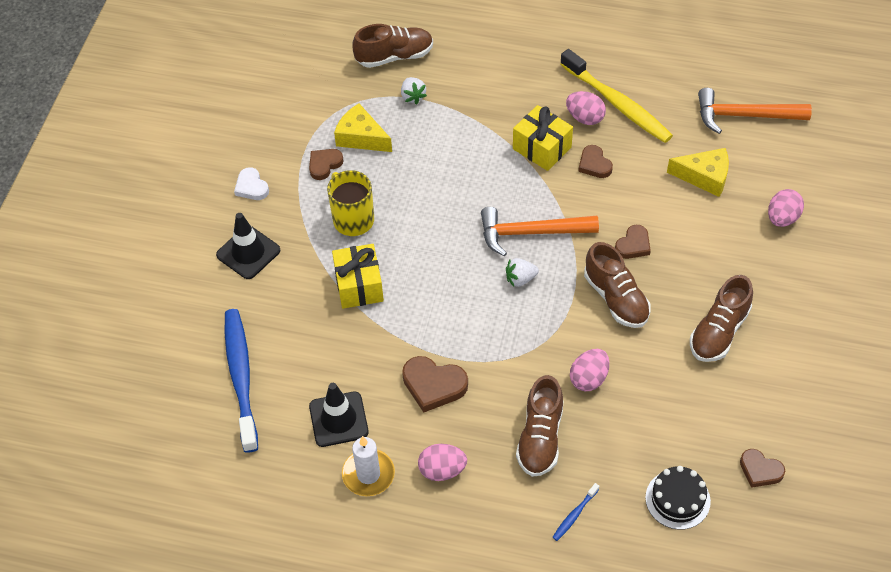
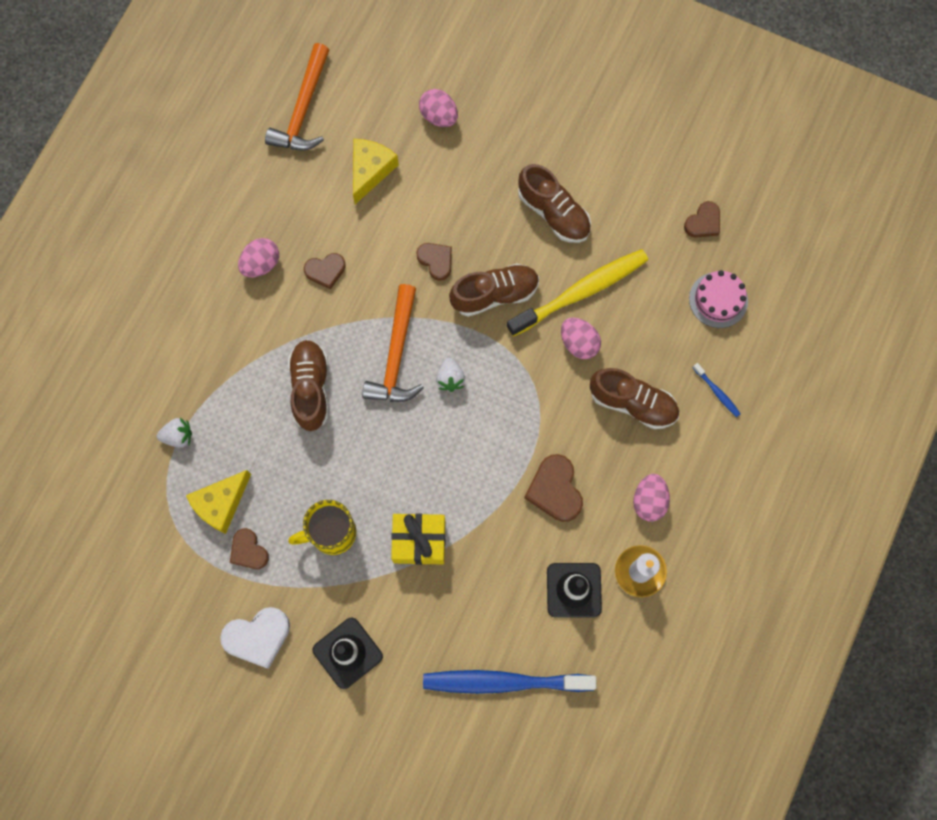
camera: 80 degrees left, 20 degrees up
(251, 187) = (258, 637): white heart -> white heart, size x1.54
(394, 56) = (112, 445): brown shoe -> brown shoe (310, 388)
(433, 385) = (555, 490): brown heart -> brown heart turned 135 degrees clockwise
(542, 148) = (290, 317): yellow gift -> none
(617, 104) = (251, 226): yellow toothbrush -> yellow toothbrush (580, 292)
(677, 499) = (718, 300): black cake -> pink cake

